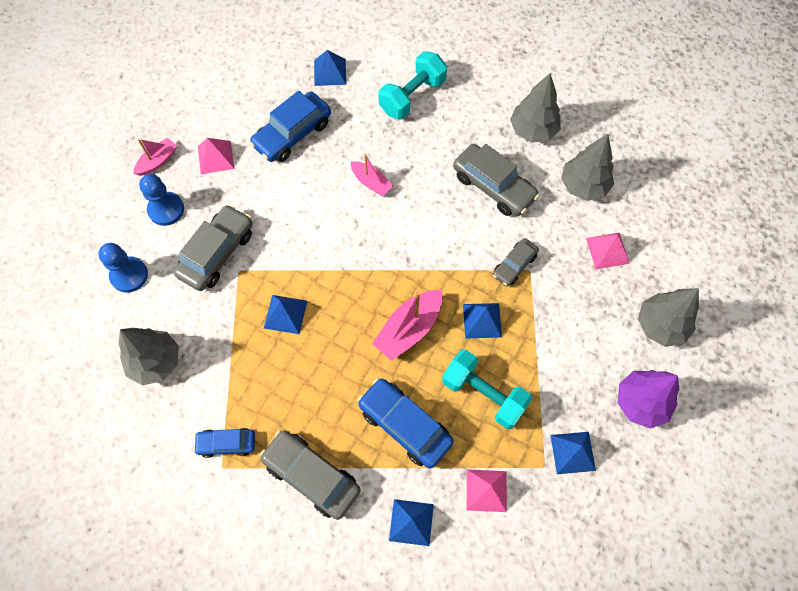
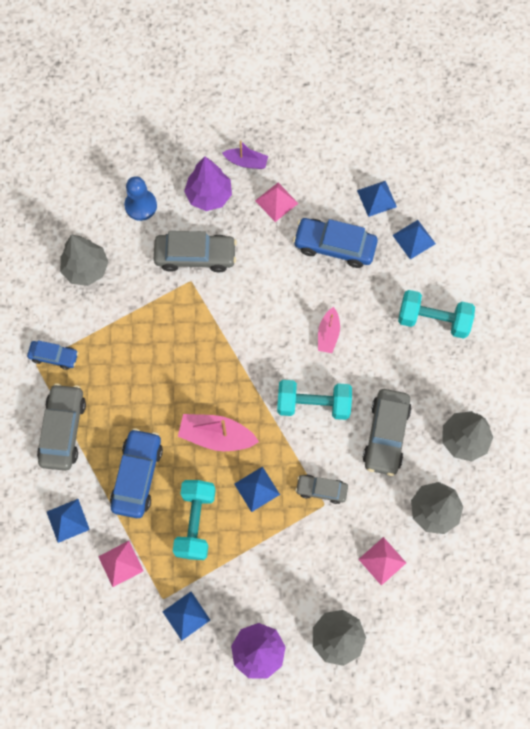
camera: 60 degrees right, 5 degrees up
(157, 161) = (246, 162): pink boat -> purple boat
(166, 209) = (209, 195): blue pawn -> purple tree
(226, 444) = (54, 356): blue car -> blue car turned 135 degrees clockwise
(285, 314) = (175, 336): blue pyramid -> blue pyramid (376, 198)
(429, 229) = (313, 404): none -> turquoise dumbbell

